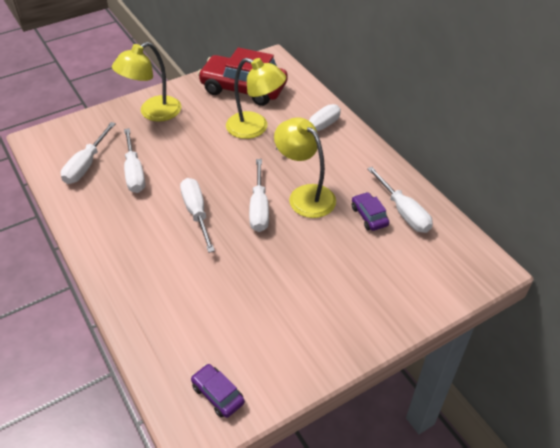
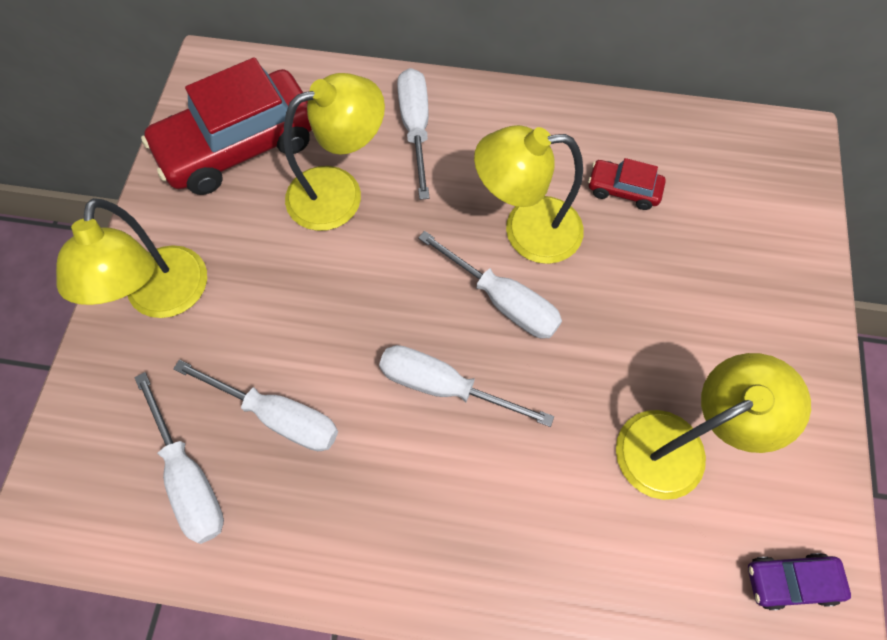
camera: 50 degrees left, 20 degrees up
(248, 311) = (677, 445): none -> yellow lamp
(369, 216) = (623, 190): purple car -> red car
(403, 212) = (645, 150): white screwdriver -> none

